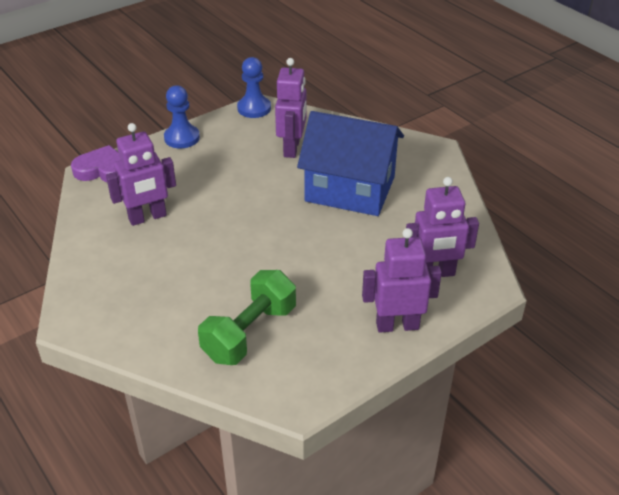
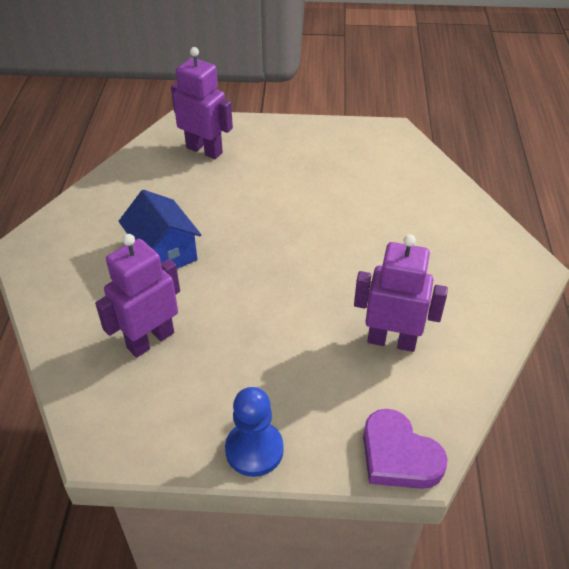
camera: 140 degrees left, 5 degrees up
(249, 333) = (386, 183): green dumbbell -> none
(254, 108) = (110, 445): blue pawn -> none
(350, 189) = (164, 252): blue house -> blue house, size x0.60
(397, 325) = (277, 136): purple robot -> none

